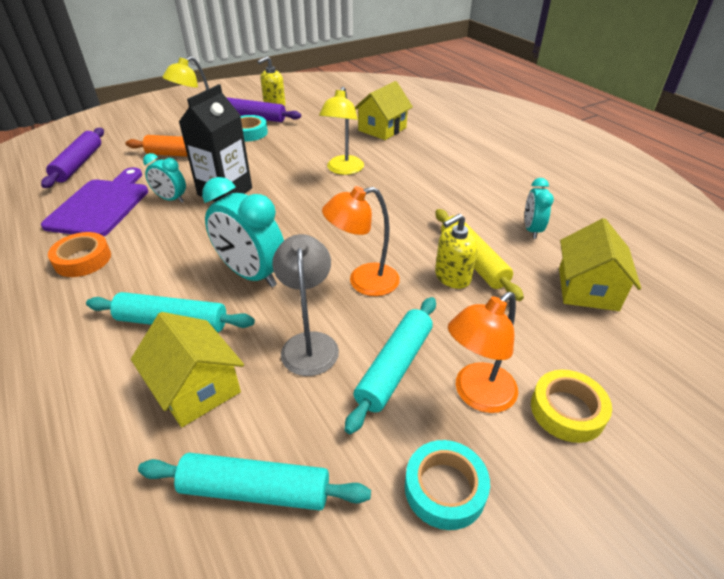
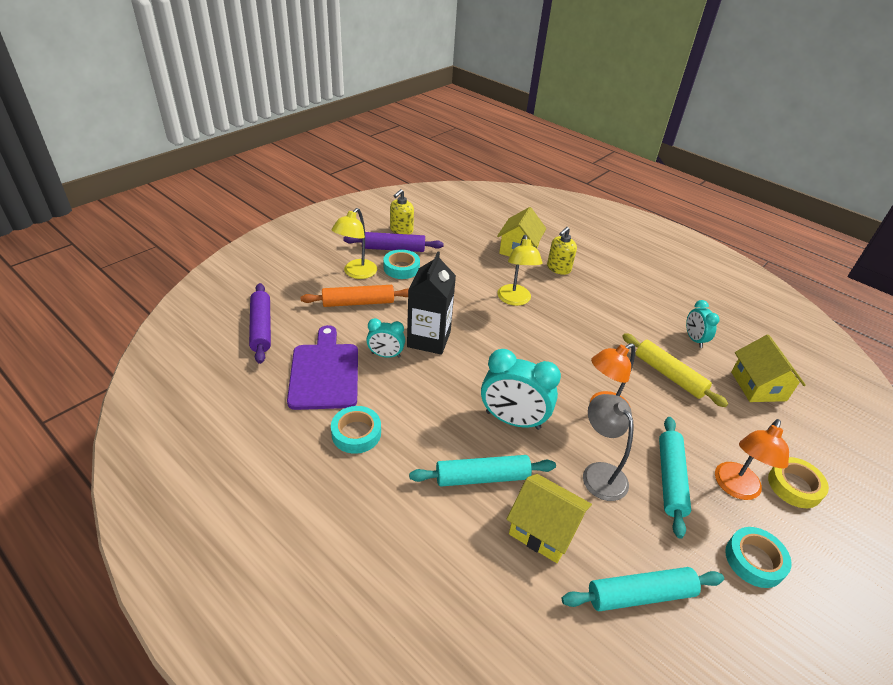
camera: 20 degrees left, 0 degrees up
(83, 259) = (356, 433): orange tape -> turquoise tape
(452, 277) = (663, 393): yellow soap dispenser -> yellow soap dispenser (558, 268)

